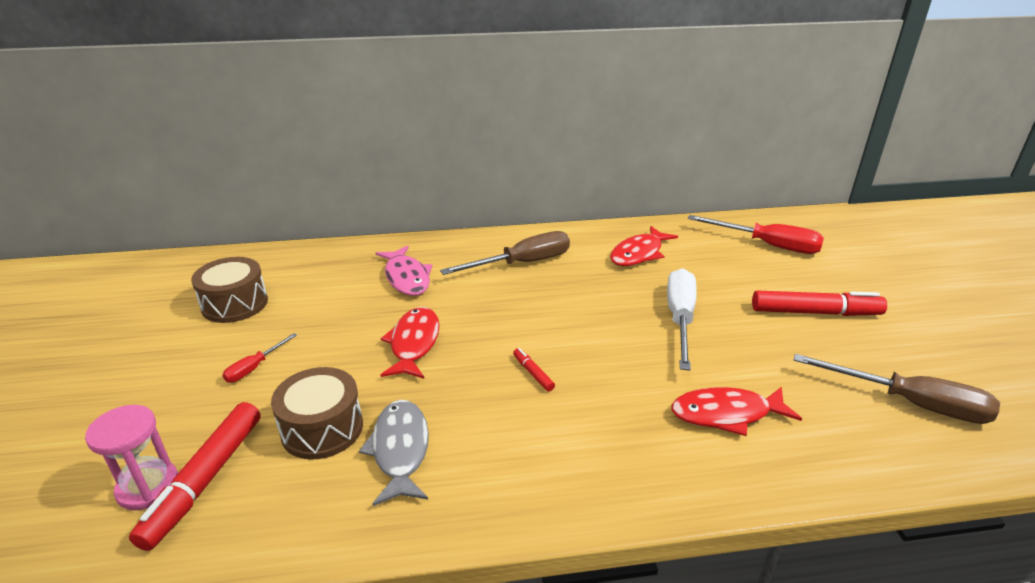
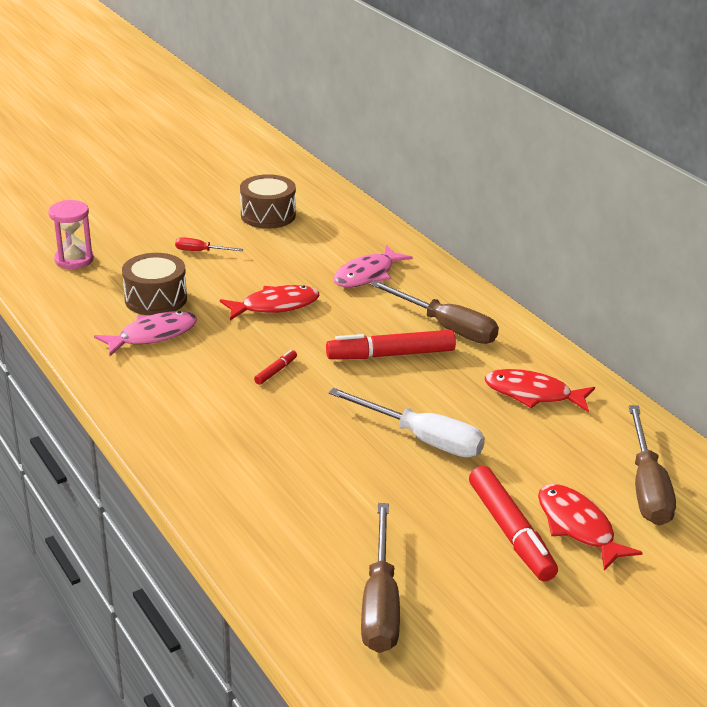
camera: 65 degrees right, 0 degrees up
(205, 480) = (88, 275): red marker -> red marker (390, 355)
(400, 450) = (153, 335): grey fish -> pink fish
(680, 319) = (422, 439): white screwdriver -> white screwdriver turned 45 degrees clockwise
(726, 414) = (287, 482): red fish -> red fish (577, 527)
(767, 245) = (647, 487): red screwdriver -> brown screwdriver

